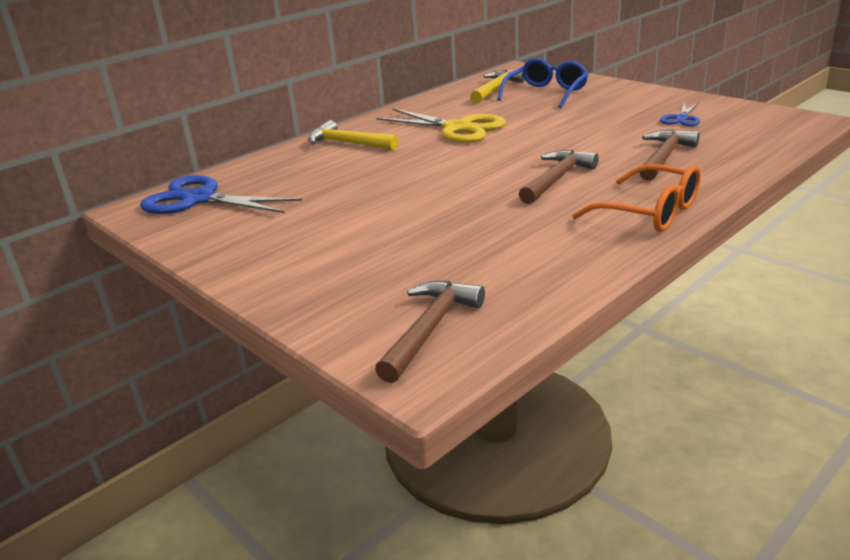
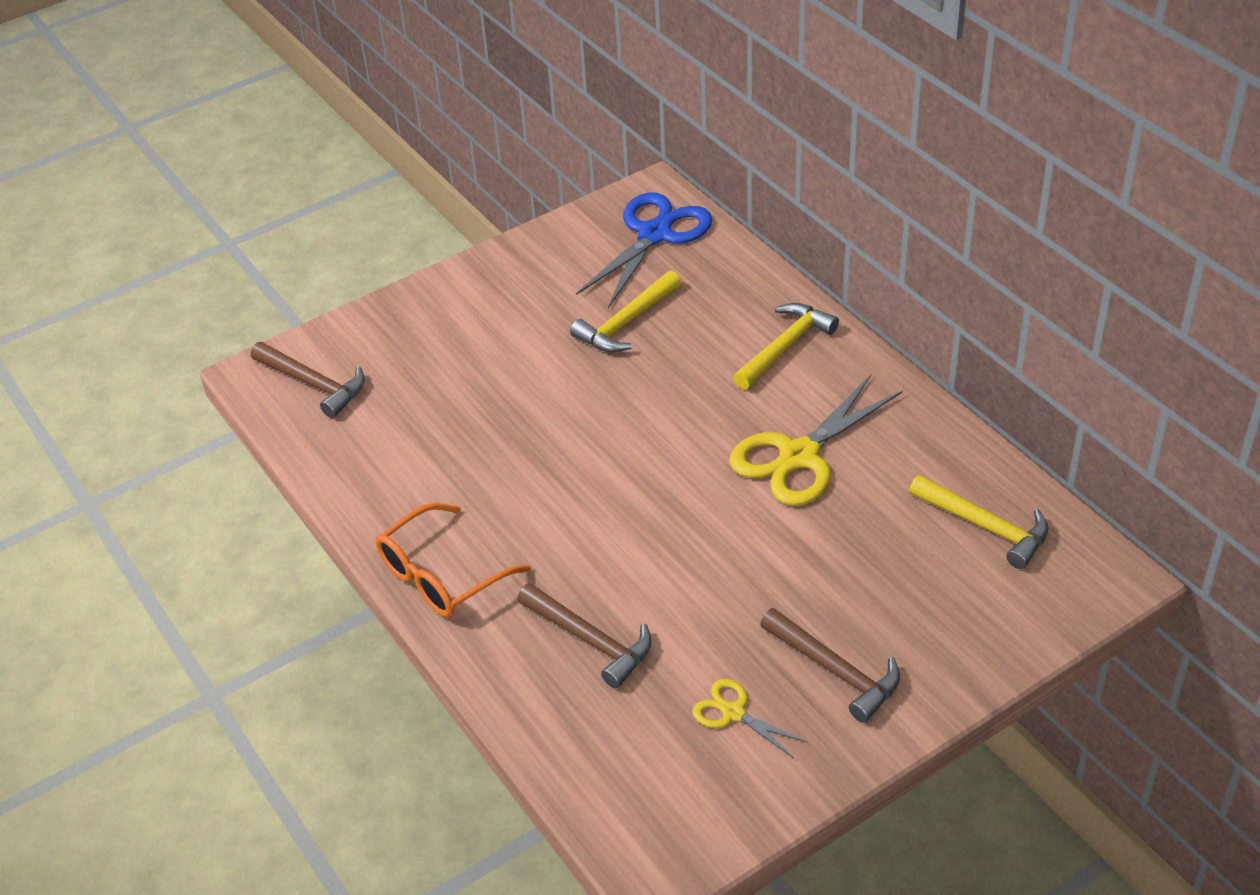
camera: 100 degrees right, 15 degrees up
(320, 193) = (626, 322): none -> yellow hammer
(546, 93) = (935, 584): blue glasses -> none
(557, 179) = (570, 520): brown hammer -> brown hammer (835, 671)
(681, 118) = (733, 713): blue scissors -> yellow scissors

